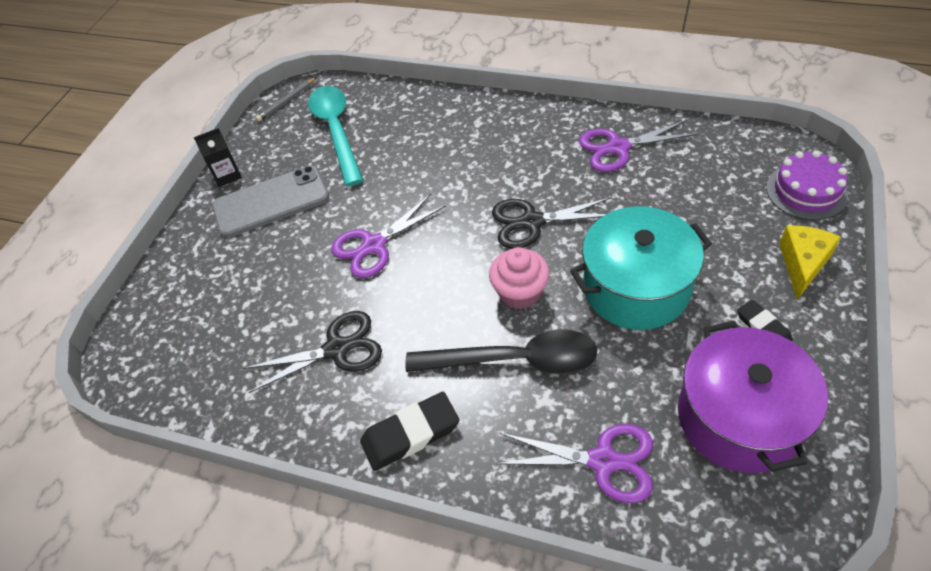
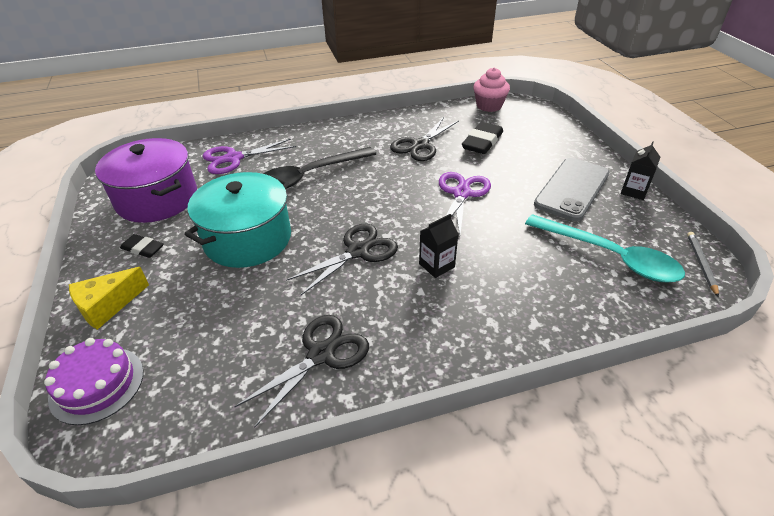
camera: 140 degrees right, 10 degrees down
(410, 434) = (344, 134): black eraser -> black eraser (482, 142)
(475, 179) = (436, 265): none -> black carton
(520, 292) = (332, 206): pink cupcake -> pink cupcake (489, 106)
(618, 148) = (321, 354): purple scissors -> black scissors
(802, 264) = (107, 306): yellow cheese -> yellow cheese turned 60 degrees clockwise

